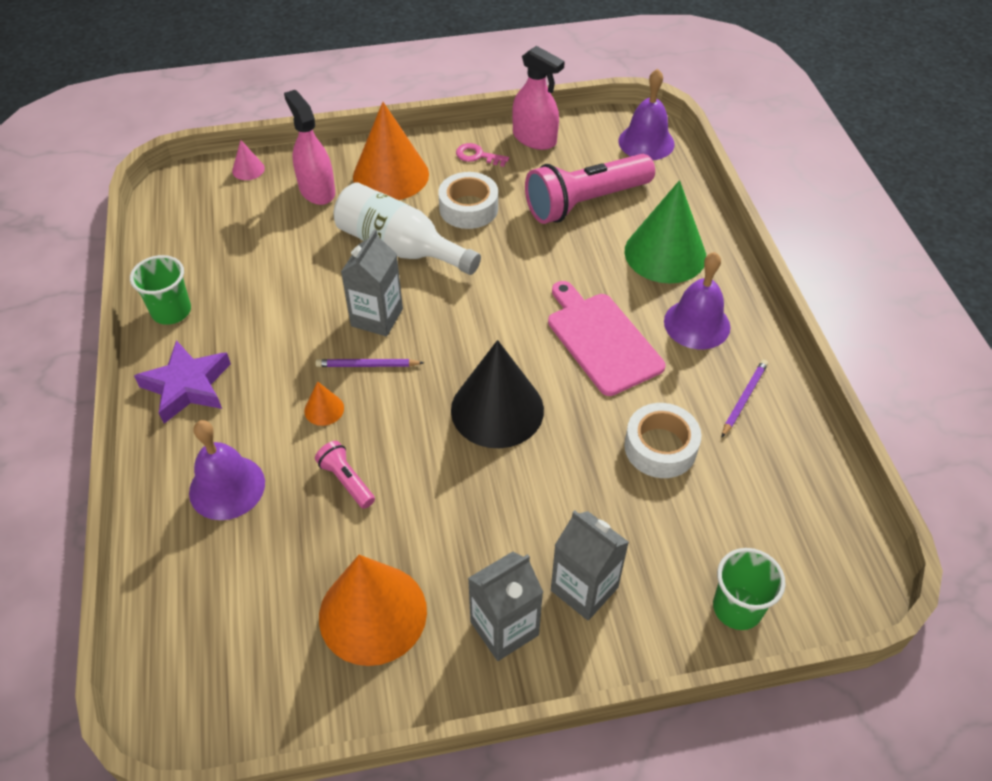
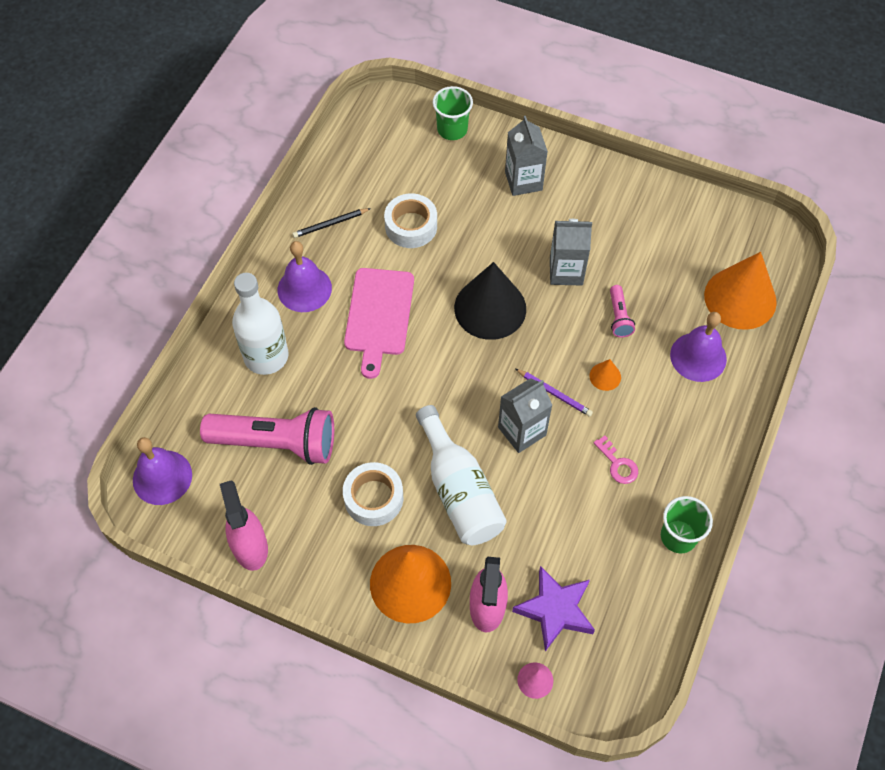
camera: 145 degrees left, 10 degrees up
(187, 386) = (693, 453): purple star -> purple star (555, 610)
(373, 613) = (648, 233): orange cone -> orange cone (740, 298)
(478, 156) = (317, 557): pink key -> pink key (617, 464)
(504, 628) = (581, 187): grey carton -> grey carton (566, 271)
(665, 253) = (266, 356): green cone -> white bottle
(744, 399) = (330, 224): purple pencil -> black pencil

